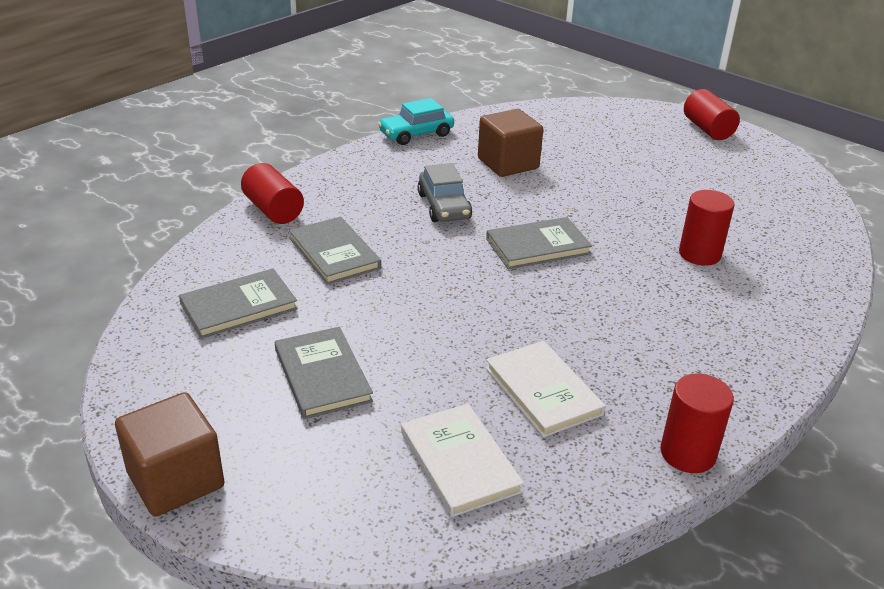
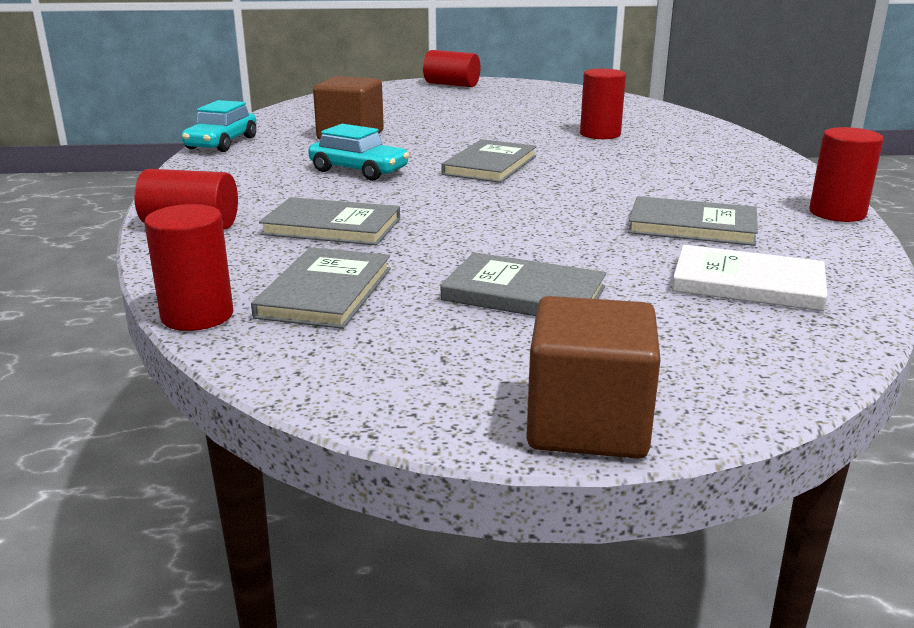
camera: 45 degrees left, 10 degrees down
(164, 286) = (197, 316): none -> red cylinder
(444, 206) = (359, 170): grey car -> turquoise car
(543, 391) = (692, 226): white book -> grey book

